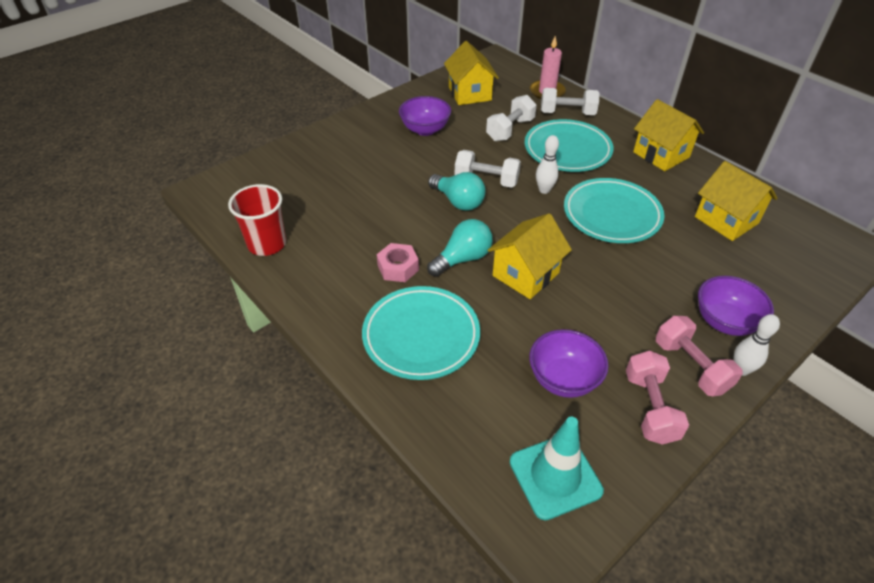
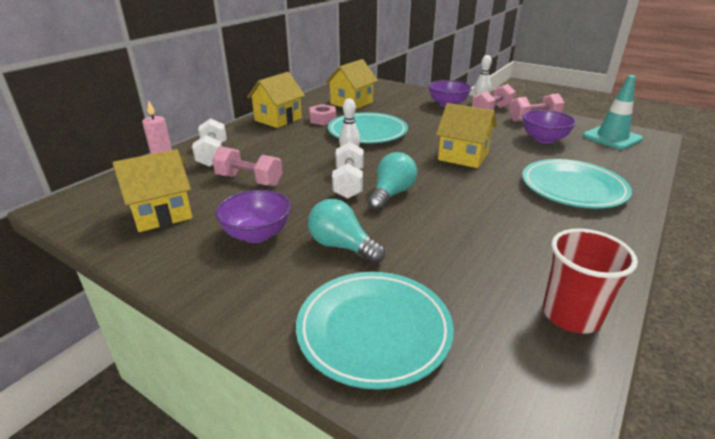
camera: 105 degrees left, 15 degrees down
(398, 268) = (512, 211): pink nut -> pink nut (323, 120)
(462, 259) = (470, 182): turquoise light bulb -> turquoise light bulb (342, 246)
(510, 130) = (249, 180): white dumbbell -> pink dumbbell
(567, 150) = (281, 151): turquoise plate -> turquoise plate (374, 331)

